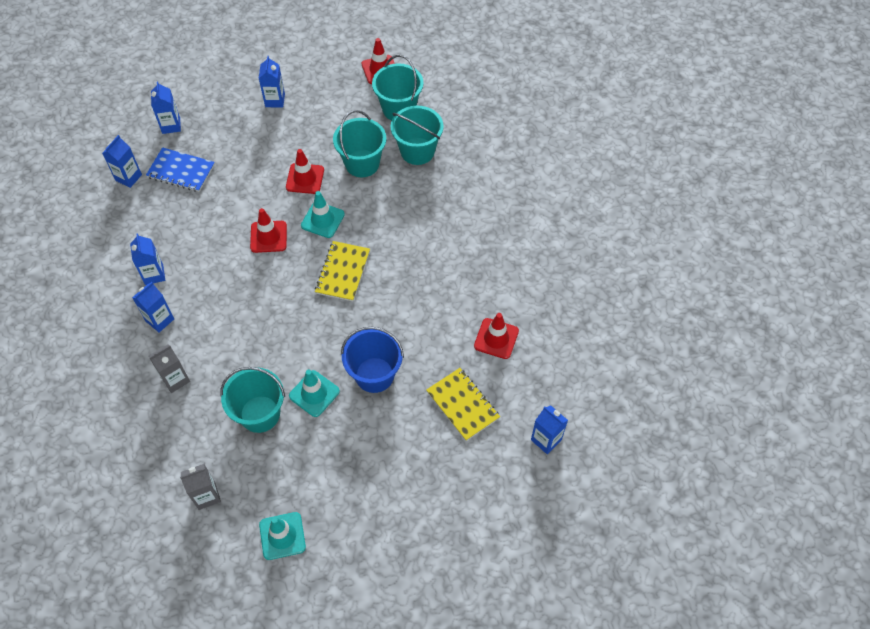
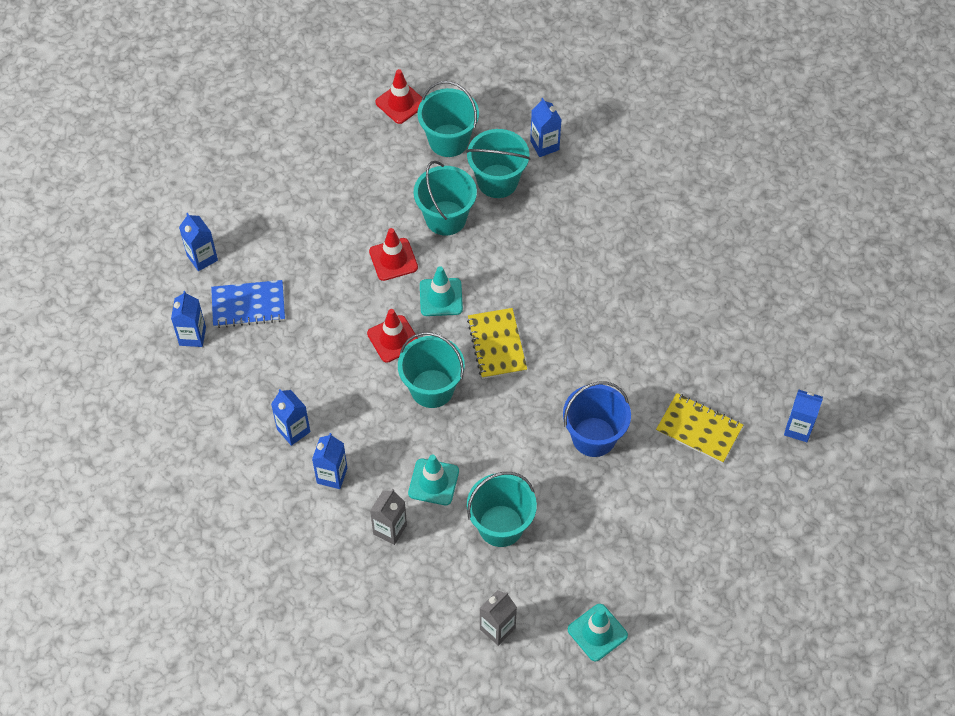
camera: 25 degrees left, 0 degrees up
(274, 285) = (432, 388): none -> turquoise bucket
(275, 100) = (303, 183): blue carton -> blue carton (544, 145)
(314, 393) = (544, 482): turquoise traffic cone -> turquoise traffic cone (433, 482)
(496, 338) = (694, 349): red traffic cone -> none

